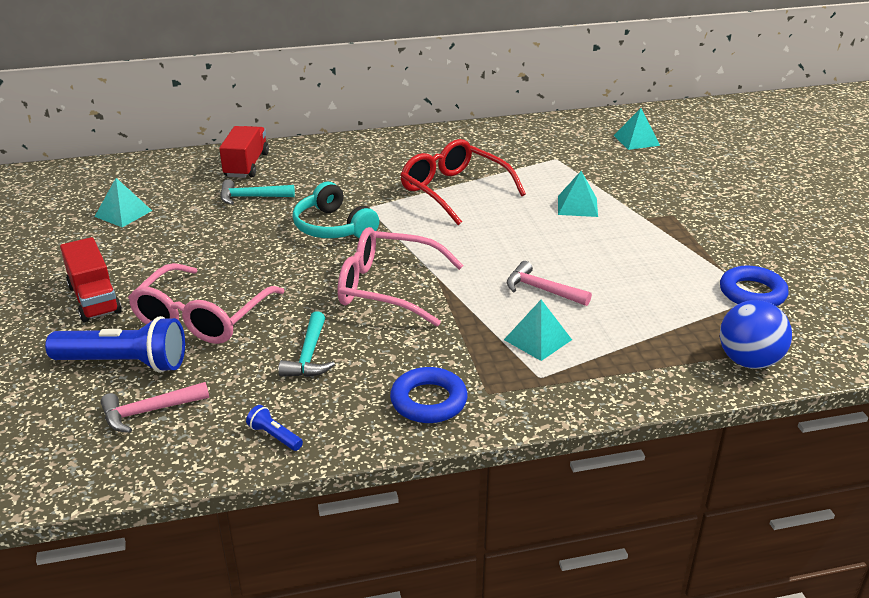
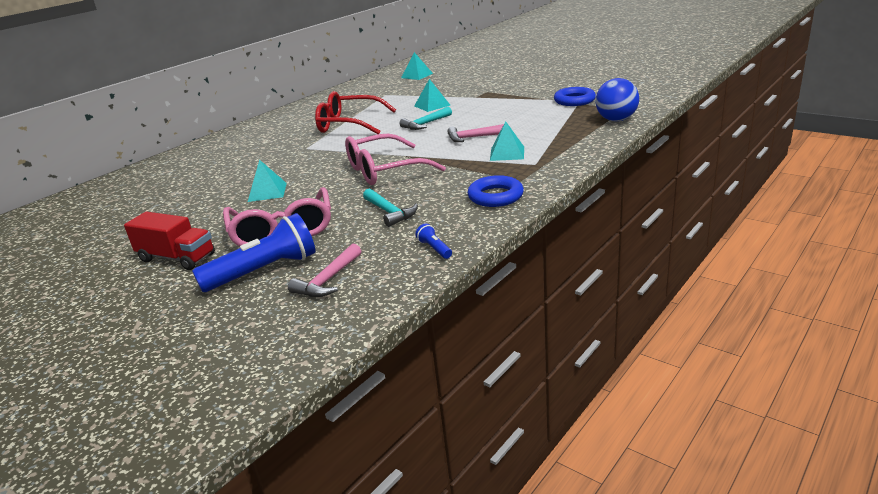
camera: 35 degrees left, 5 degrees down
(123, 213) = (118, 216): turquoise pyramid -> turquoise pyramid (267, 192)
(246, 165) = (179, 163): red truck -> none
(251, 197) = (212, 173): turquoise hammer -> turquoise hammer (425, 124)
(274, 436) = (434, 249): blue flashlight -> blue flashlight turned 60 degrees clockwise
(333, 227) = (298, 163): turquoise headphones -> none

